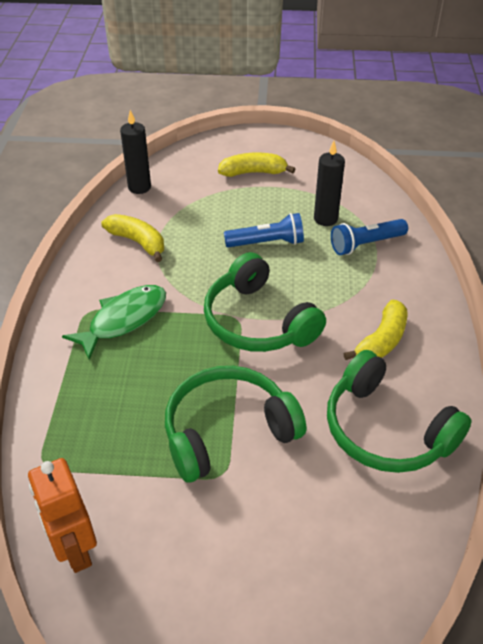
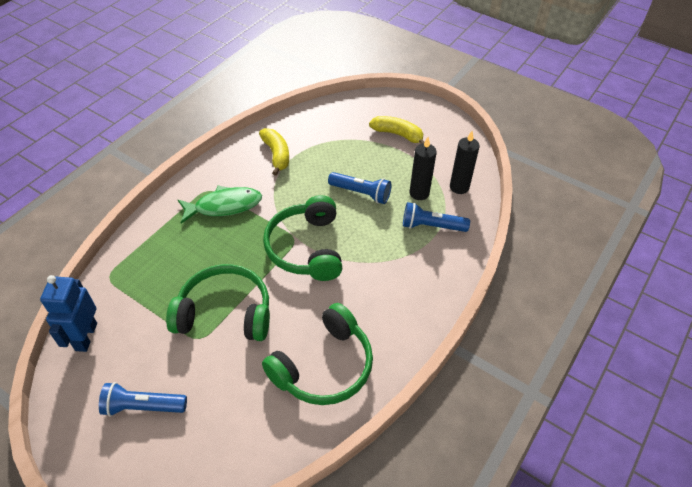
camera: 30 degrees right, 5 degrees up
(75, 548) = (86, 336): orange robot -> blue robot
(139, 187) = (310, 114): black candle -> black candle (459, 187)
(222, 586) = (143, 406): none -> blue flashlight
(381, 341) = (378, 303): yellow banana -> none
(386, 430) = (324, 366): green headphones -> green headphones turned 120 degrees counterclockwise

